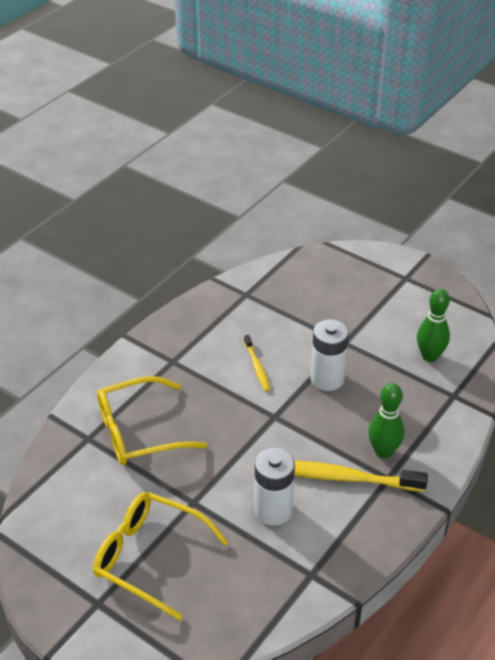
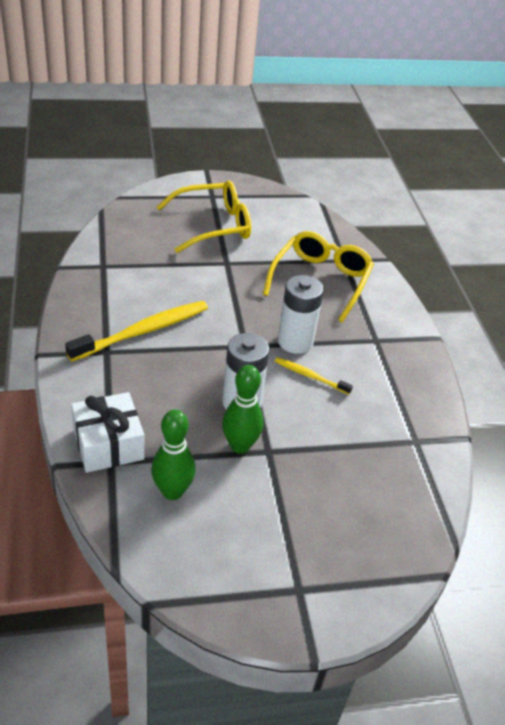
camera: 130 degrees right, 0 degrees up
(273, 510) = (169, 285): white battery -> white battery (295, 341)
(383, 451) = (129, 369): green bowling pin -> green bowling pin (240, 446)
(446, 407) = (108, 444): none -> white gift

